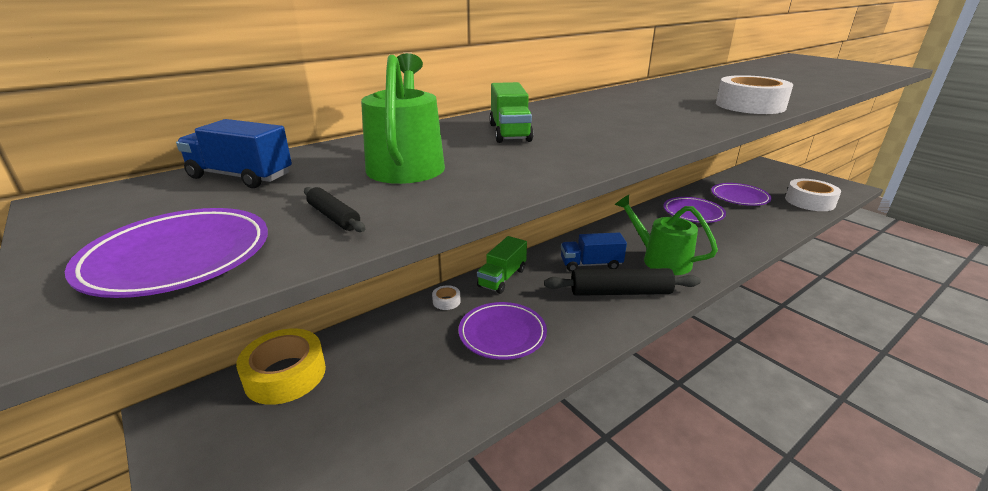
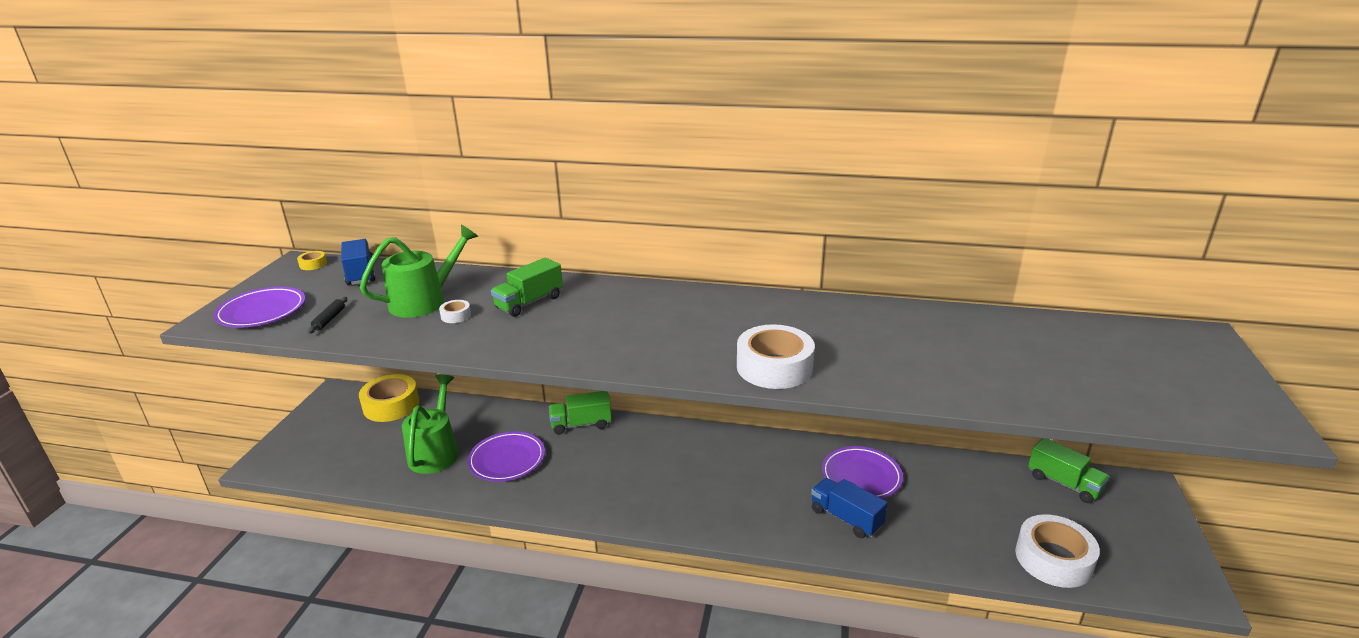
camera: 50 degrees right, 0 degrees up
(118, 195) = (313, 264): none -> yellow tape
(446, 301) = (522, 417): white tape -> white tape (456, 316)
(591, 264) = (657, 456): blue truck -> blue truck (846, 518)
(620, 292) = (628, 490): black rolling pin -> none
(661, 260) = (717, 492): green watering can -> green watering can (435, 452)
(739, 197) = (966, 496): purple plate -> none
(749, 175) = (1064, 483): none -> green truck

